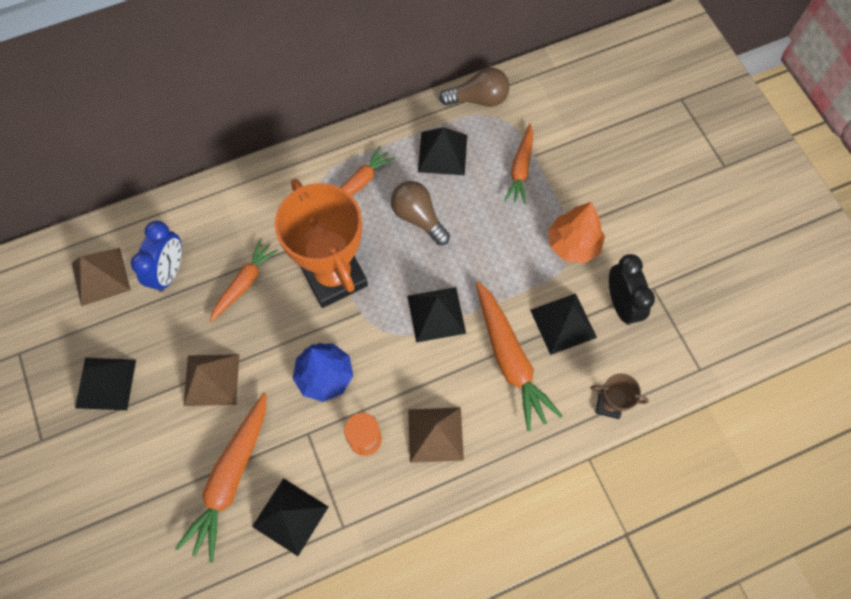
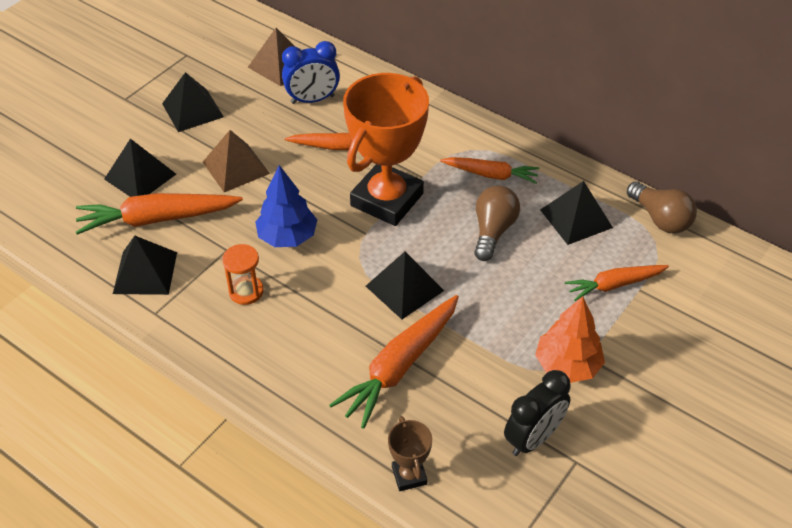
camera: 60 degrees right, 20 degrees down
(435, 434) = (283, 341): brown pyramid -> none
(563, 323) = (471, 395): black pyramid -> black pyramid (140, 176)

